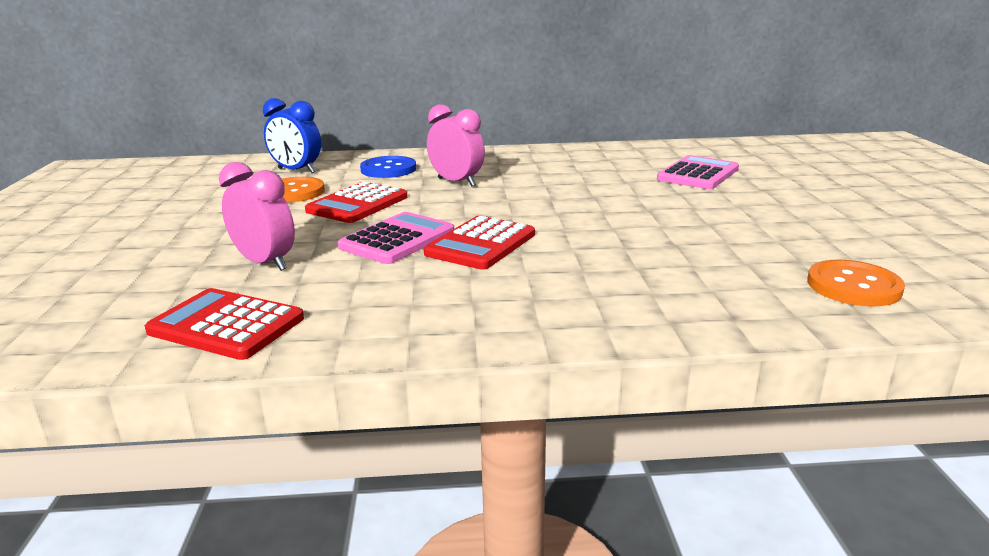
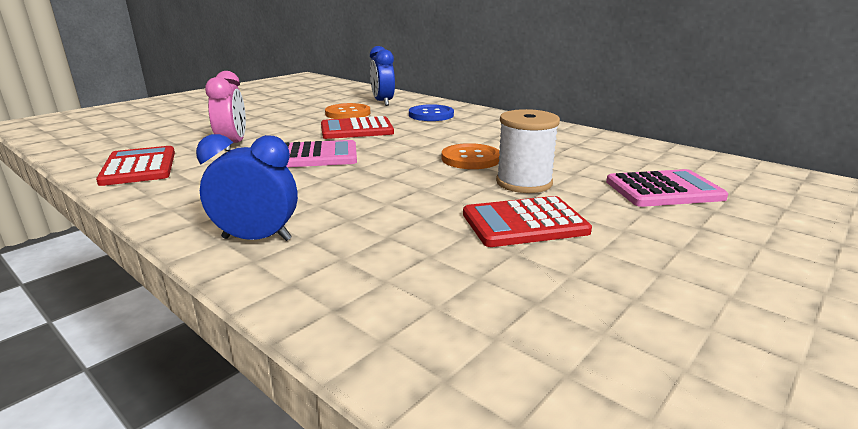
camera: 45 degrees right, 0 degrees up
(456, 182) = (446, 134): pink clock -> none
(481, 244) = (345, 176): red calculator -> red calculator (524, 223)
(563, 313) = (257, 239): none -> blue clock
(616, 199) = (524, 183): none -> white spool
(853, 286) = (515, 354): orange button -> orange button (470, 159)

